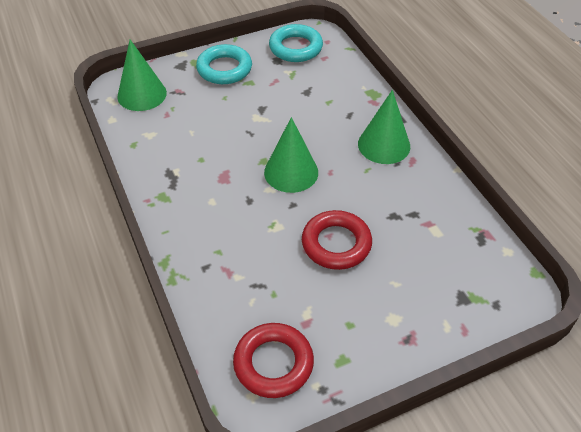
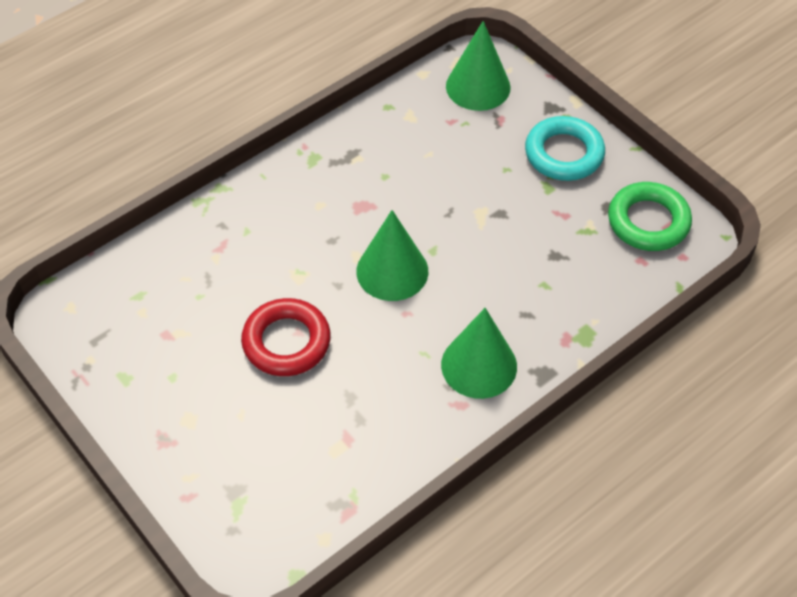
camera: 75 degrees right, 5 degrees up
(273, 363) = (110, 316): red ring -> none
(295, 48) = (648, 221): turquoise ring -> green ring

